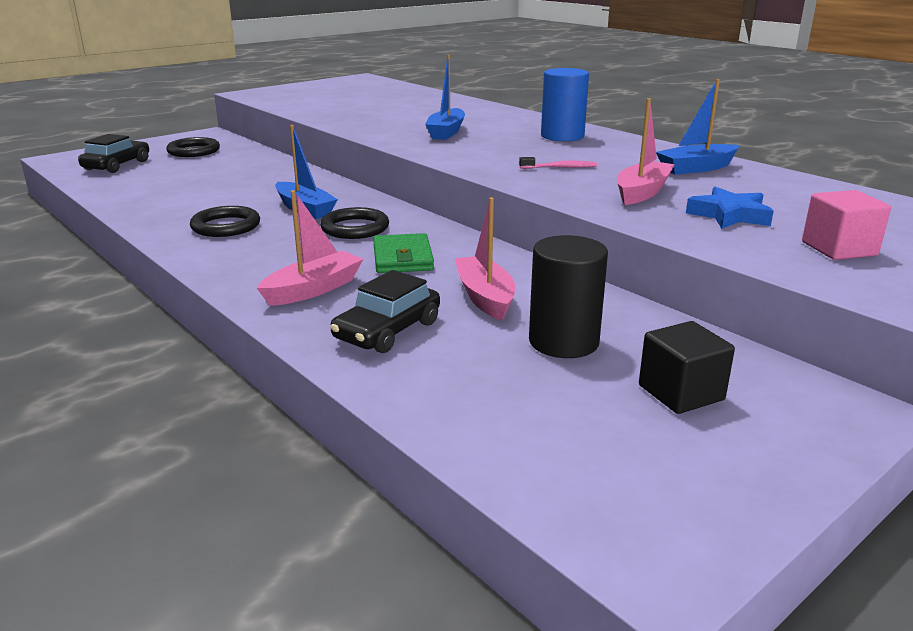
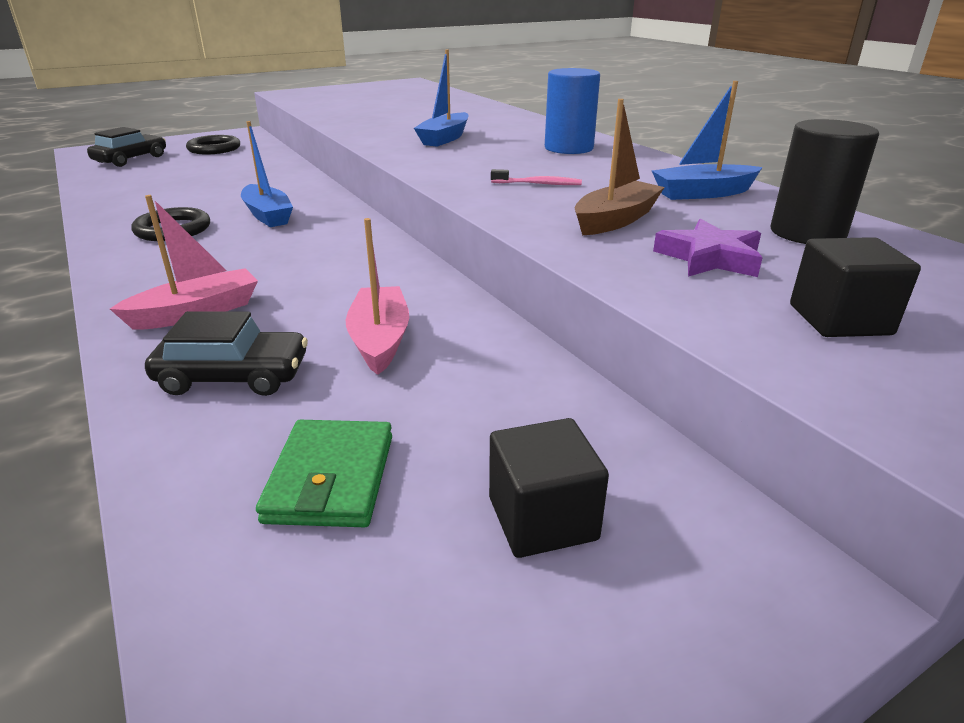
camera: 10 degrees right, 5 degrees up
(355, 228) = (301, 240): black ring -> none
(387, 331) = (233, 376): black car -> black car turned 135 degrees counterclockwise
(402, 258) = (324, 280): green wallet -> green wallet (331, 478)
(563, 342) = (433, 414): black cylinder -> black cylinder (807, 233)
(642, 192) = (615, 220): pink boat -> brown boat
(729, 215) = (709, 258): blue star -> purple star
(839, 249) = (839, 319): pink cube -> black cube

